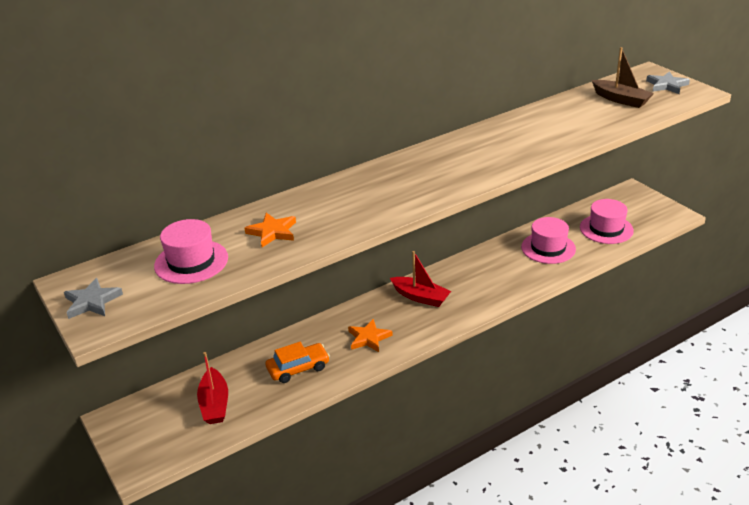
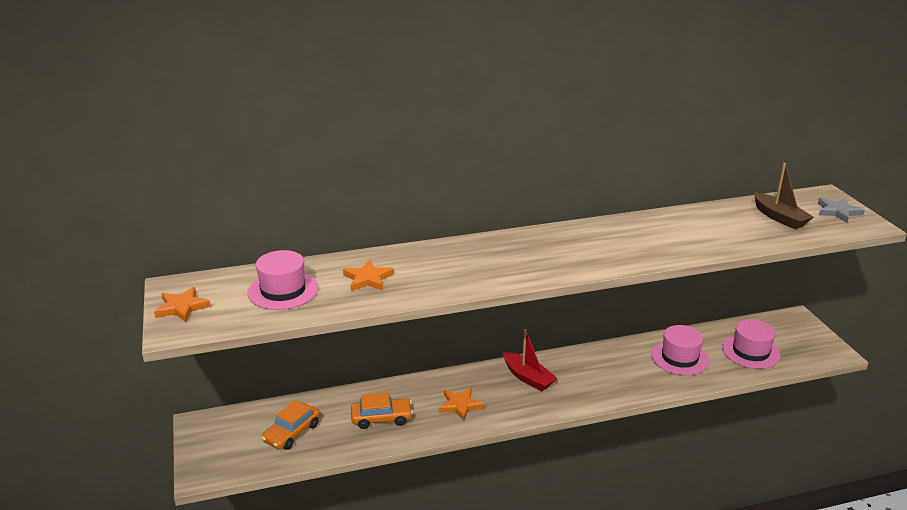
camera: 15 degrees right, 5 degrees down
(92, 302) = (182, 307): grey star -> orange star
(214, 404) = (292, 433): red boat -> orange car

